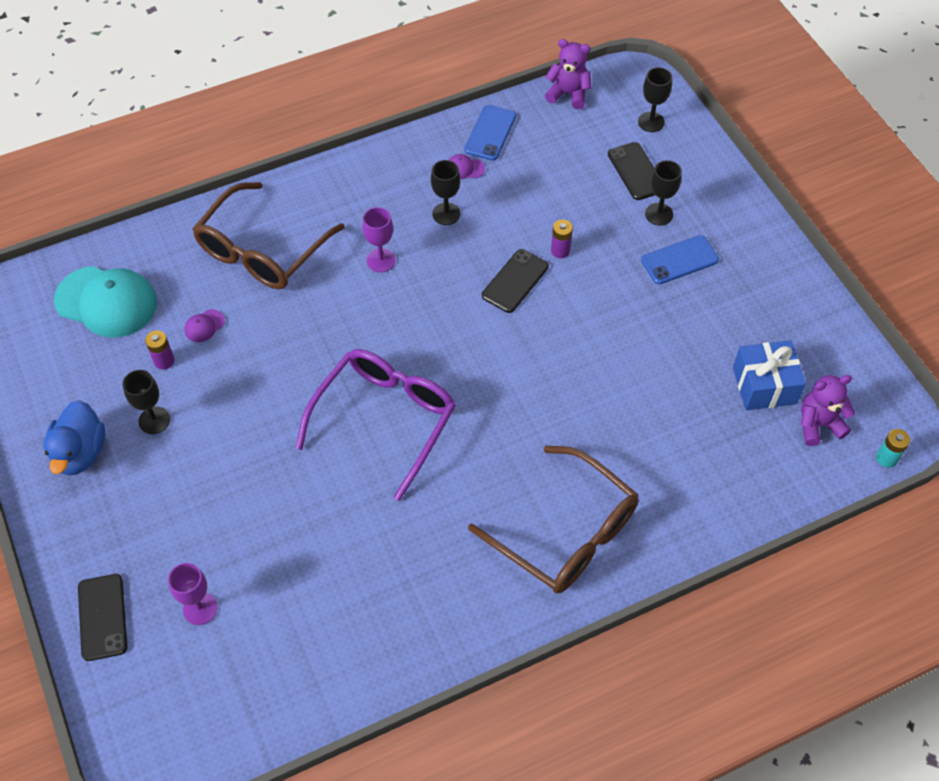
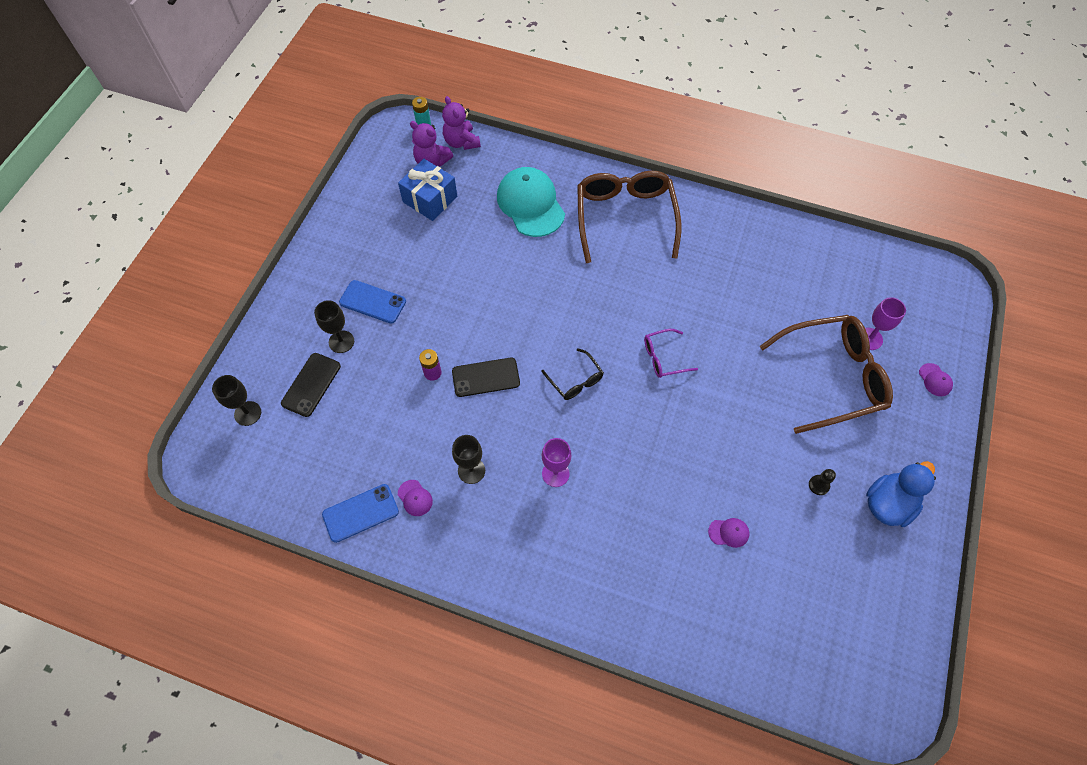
camera: 135 degrees left, 5 degrees up
(102, 617) = (935, 380): black phone -> purple cap
(106, 302) = (790, 625): turquoise cap -> turquoise cap (530, 204)
(154, 420) = (819, 485): black goblet -> black pawn
(164, 361) = (780, 528): purple battery -> none
(262, 250) = (632, 563): brown glasses -> brown glasses (832, 377)
(385, 420) = (664, 358): purple glasses -> purple glasses, size x0.46
(440, 338) = (575, 380): none -> black glasses
(568, 94) = (264, 494): purple teddy bear -> purple teddy bear (461, 142)

